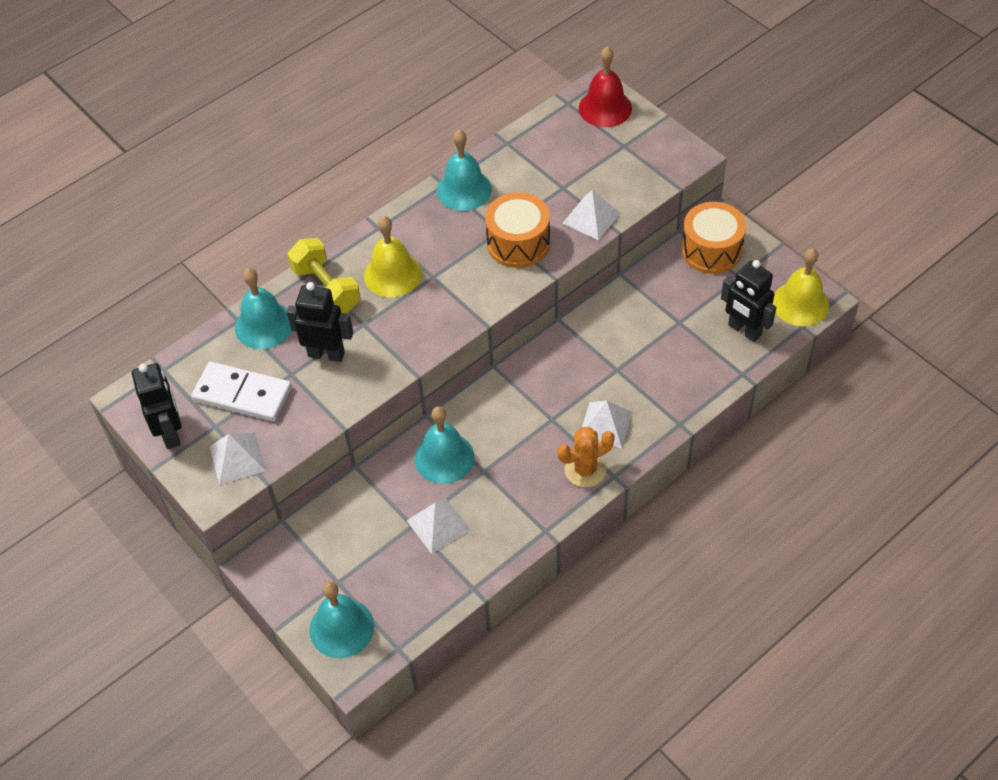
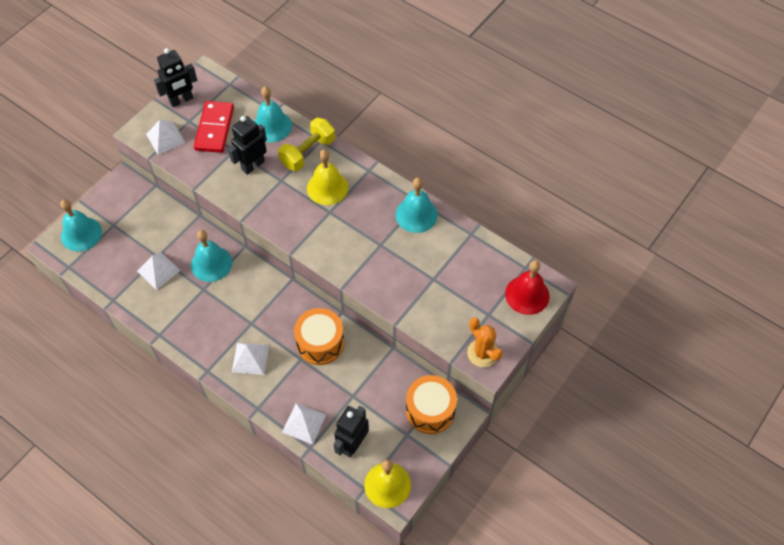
camera: 75 degrees right, 5 degrees up
(242, 394) = (214, 128): white domino -> red domino
(326, 354) = (253, 165): black robot -> black robot turned 135 degrees counterclockwise
(518, 243) = (371, 259): orange drum -> orange drum (320, 343)
(585, 470) = (210, 351): orange cactus -> orange cactus (482, 353)
(591, 218) = (406, 303): white pyramid -> white pyramid (304, 423)

